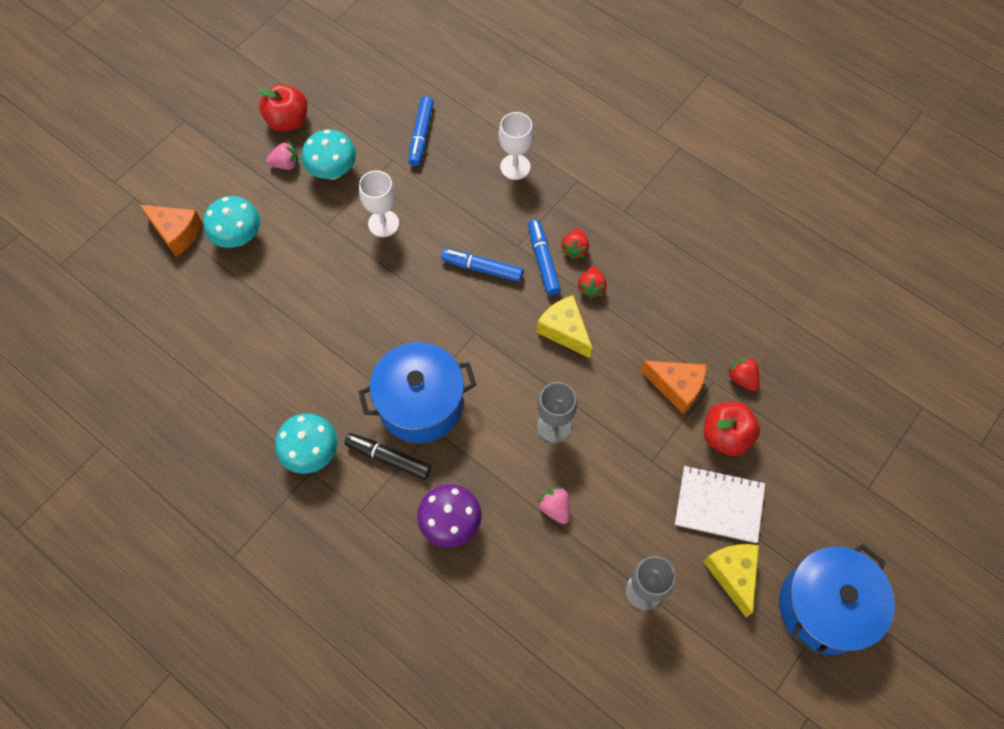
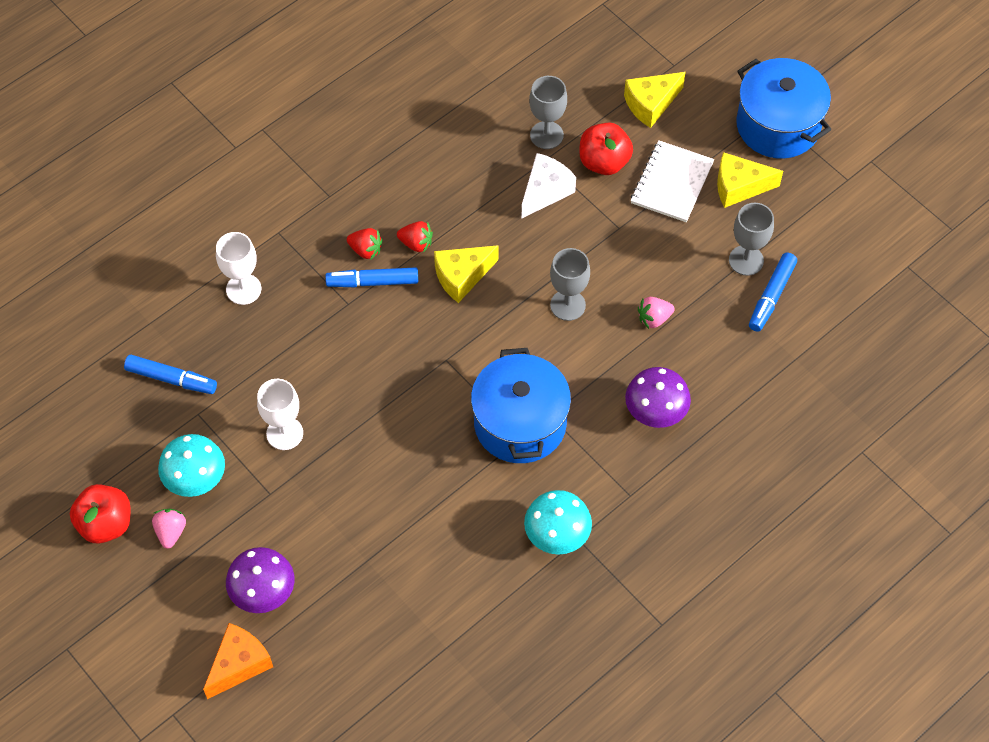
camera: 80 degrees left, 5 degrees down
(238, 237) = (263, 593): turquoise mushroom -> purple mushroom
(388, 458) = (576, 461): black marker -> none
(482, 268) = (368, 342): blue marker -> blue marker (771, 296)
(676, 387) = (545, 191): orange cheese -> white cheese
(742, 378) = (546, 135): red strawberry -> grey goblet
(810, 471) = (650, 104): none -> yellow cheese

